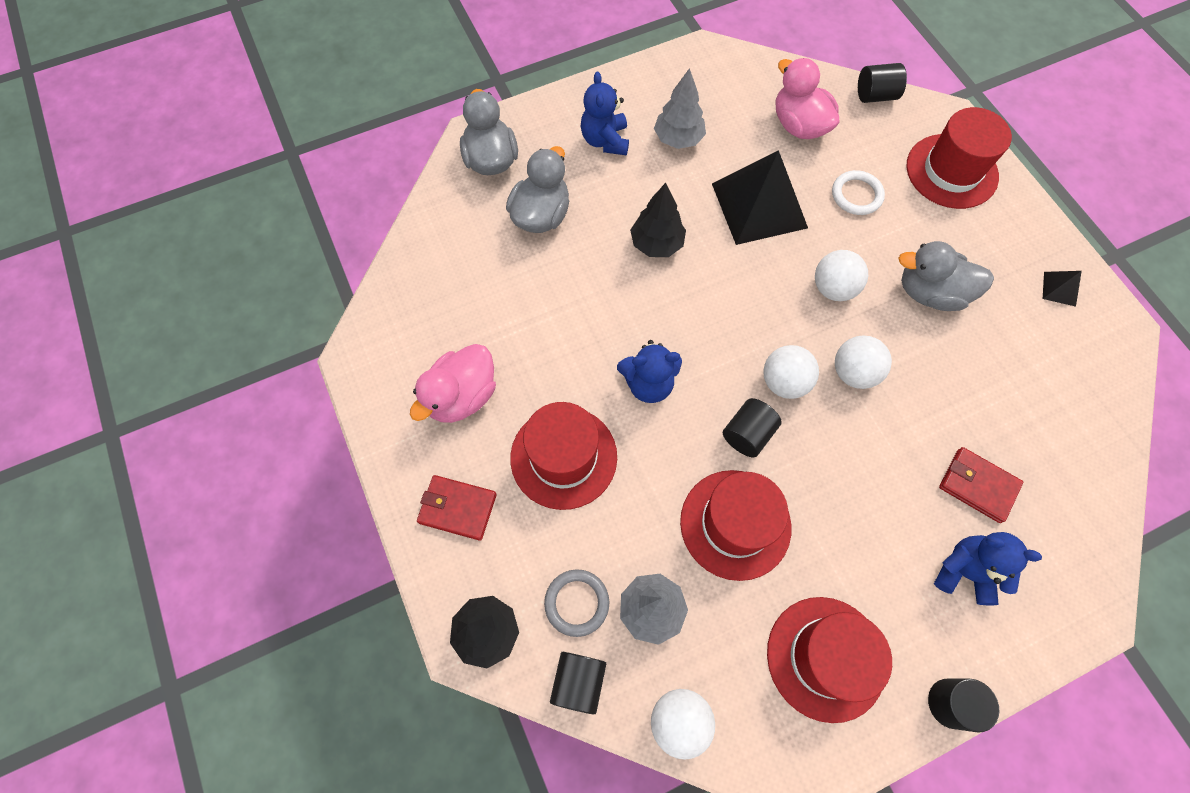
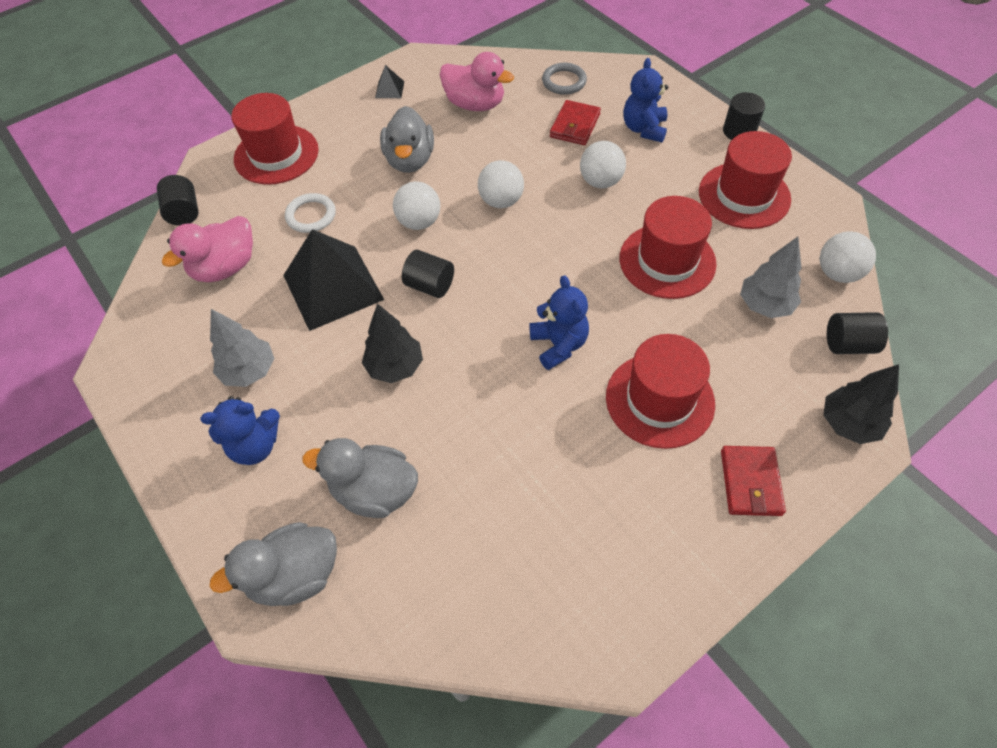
camera: 100 degrees left, 10 degrees down
(462, 396) = (630, 514): pink duck -> pink duck (475, 104)
(576, 603) = (787, 359): grey ring -> grey ring (564, 81)
(747, 434) = (583, 263): black cylinder -> black cylinder (430, 285)
(784, 382) = (524, 245): white ball -> white ball (600, 181)

